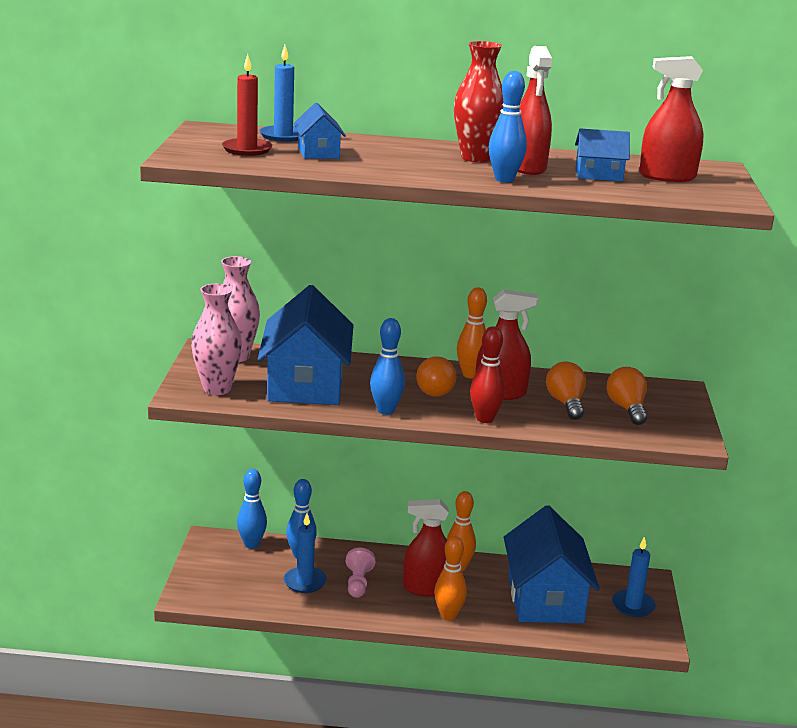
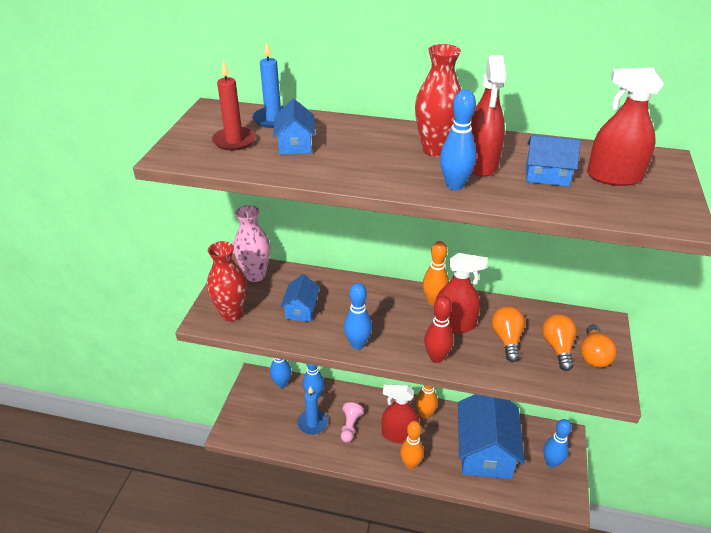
camera: 10 degrees right, 15 degrees up
(217, 389) = (231, 313): pink vase -> red vase
(306, 384) = (301, 309): blue house -> blue house, size x0.47
(435, 390) = (402, 319): orange light bulb -> orange light bulb (593, 355)
(633, 606) = (551, 462): blue candle -> blue bowling pin

